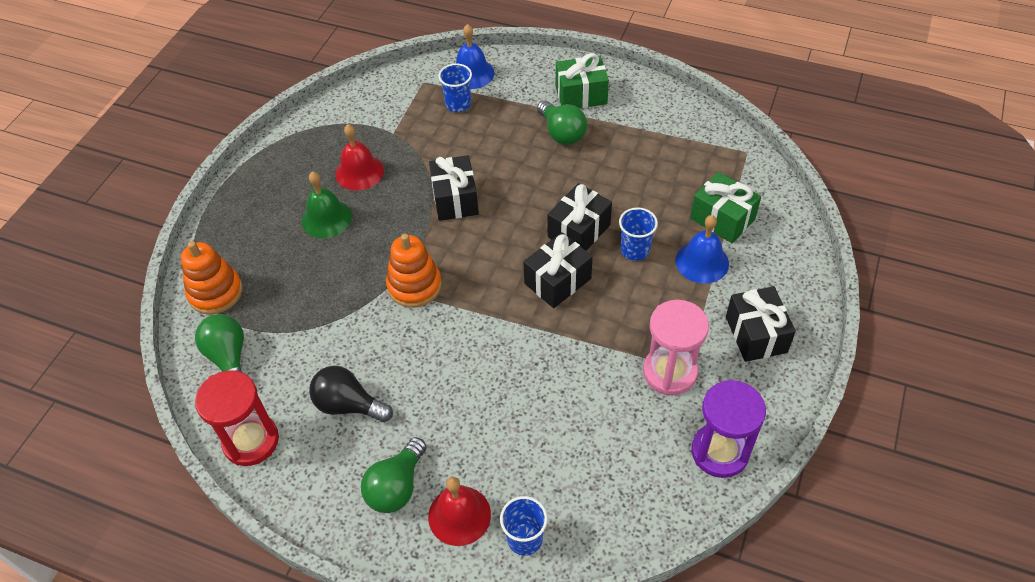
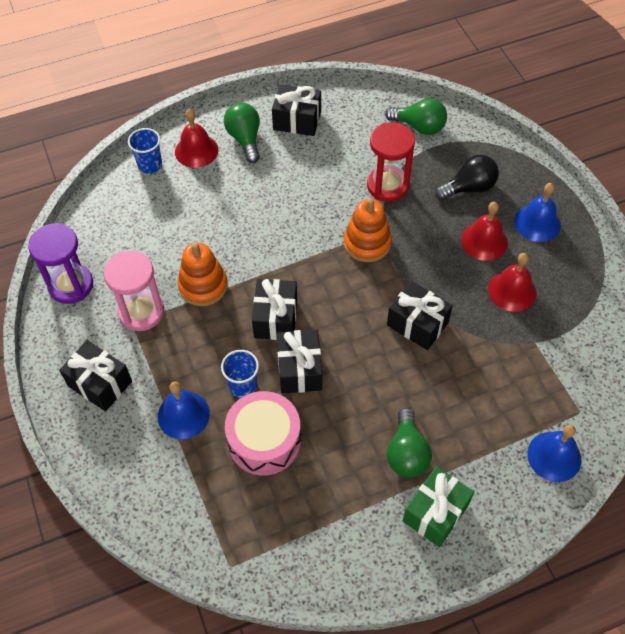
camera: 135 degrees right, 5 degrees up
(215, 292) = (480, 149): orange stacking toy -> orange stacking toy (203, 286)
(251, 441) = (349, 103): red hourglass -> red hourglass (387, 185)
(270, 202) = (537, 223): none -> blue bell
(322, 464) = (297, 120): none -> black gift
(326, 218) = (484, 241): green bell -> red bell
(348, 405) = (319, 154): black light bulb -> black light bulb (469, 188)
(458, 104) = (523, 412): blue cup -> none
(562, 133) = (406, 453): green light bulb -> green light bulb turned 105 degrees counterclockwise
(654, 204) = (264, 440): none -> pink drum
(722, 219) = (197, 470): green gift -> none

